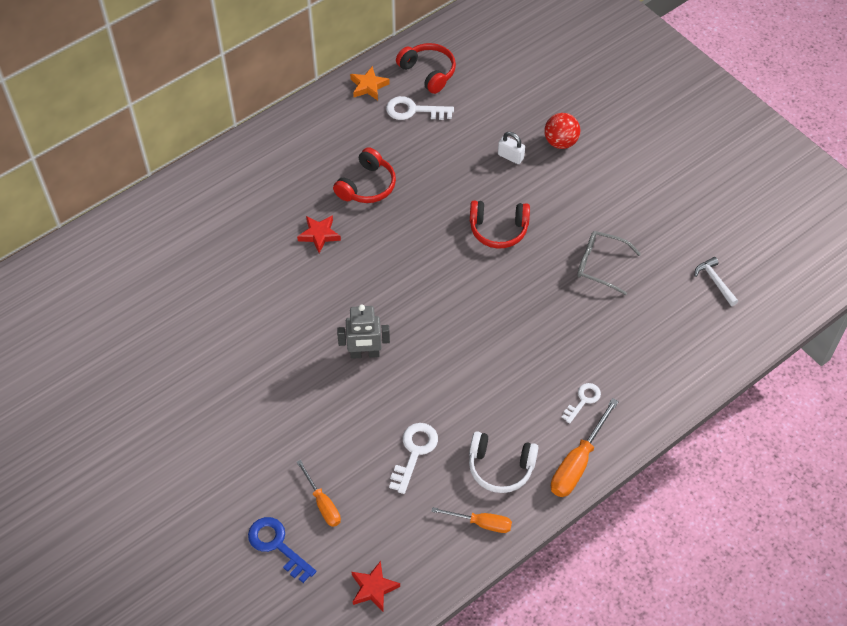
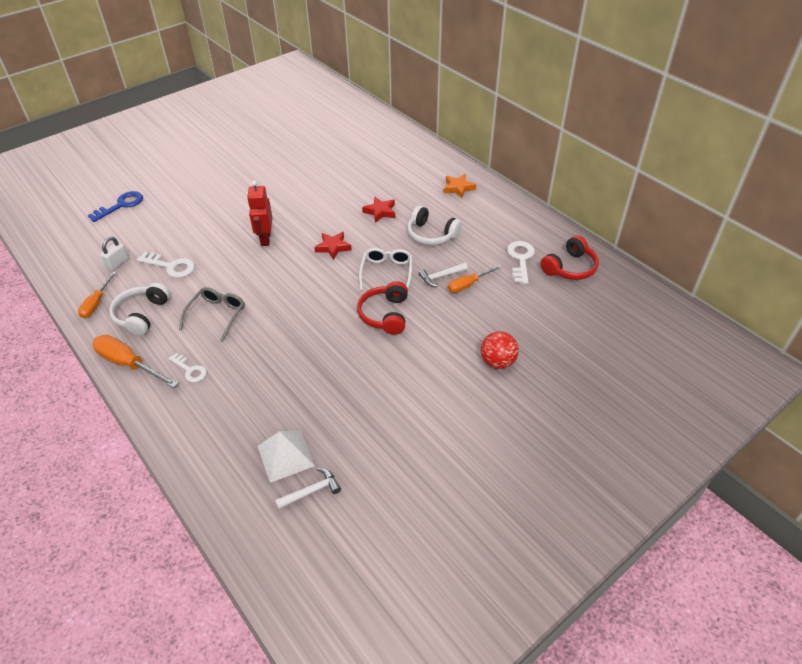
camera: 90 degrees right, 10 degrees down
(322, 503) = (145, 223): orange screwdriver -> orange screwdriver (468, 285)
(365, 354) = (265, 239): grey robot -> red robot
(367, 185) = (431, 234): red headphones -> white headphones
(368, 86) = (543, 232): orange star -> orange star (458, 188)
(373, 588) = (69, 249): red star -> red star (333, 247)
(431, 228) = (387, 272): none -> white glasses
(440, 180) = (441, 277): none -> white hammer
(510, 156) = (473, 324): white padlock -> white padlock (117, 263)
(600, 265) = (340, 389): grey glasses -> grey glasses (217, 315)
(681, 304) = (285, 456): none -> white pyramid

